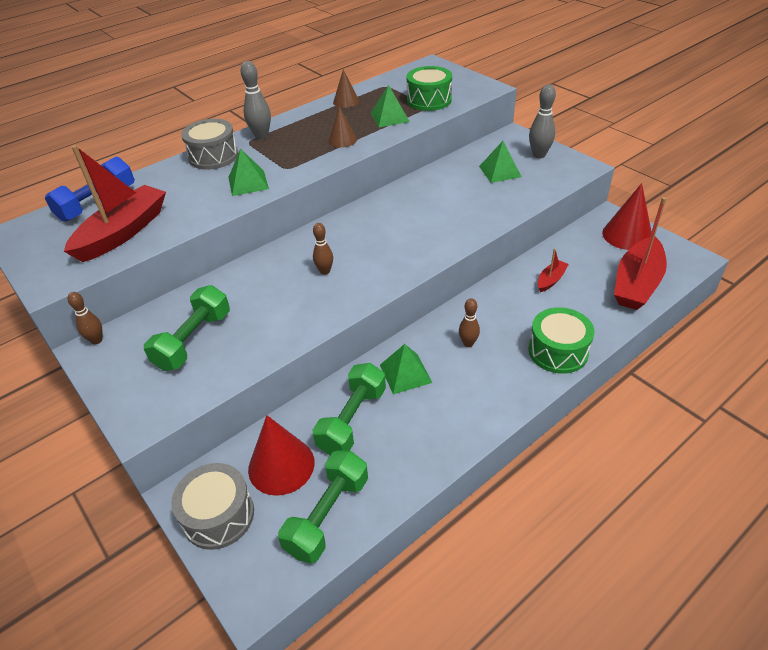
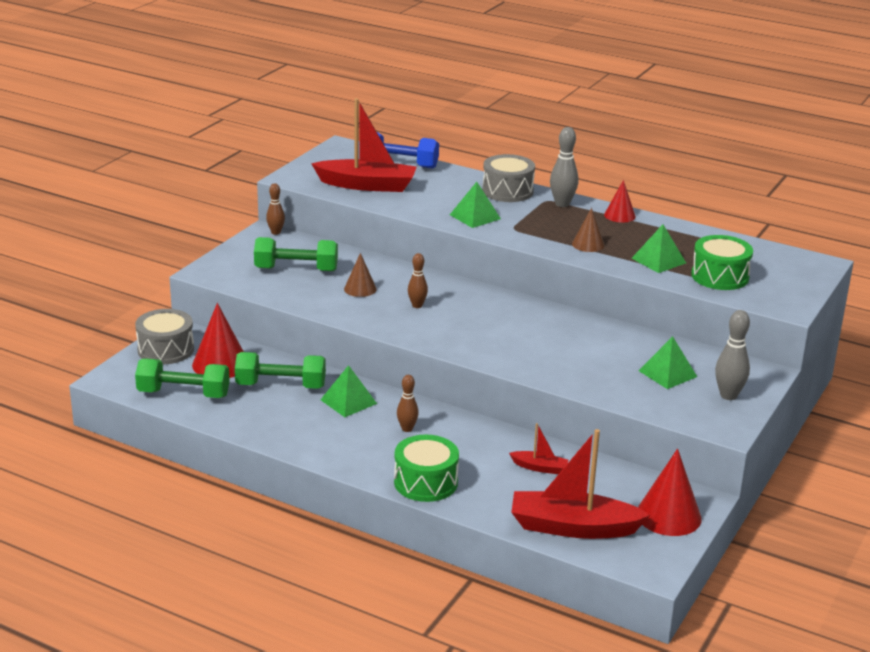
camera: 65 degrees right, 15 degrees down
(303, 116) = (619, 215): none -> red cone
(346, 101) = (673, 231): brown cone -> brown cone (360, 289)

